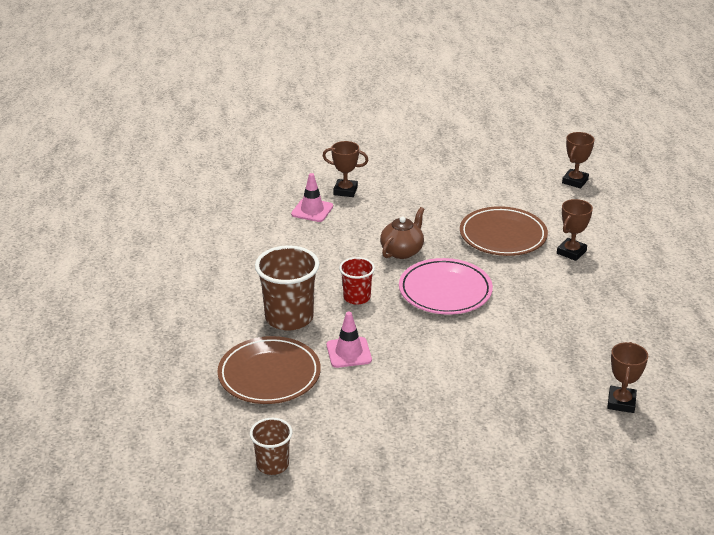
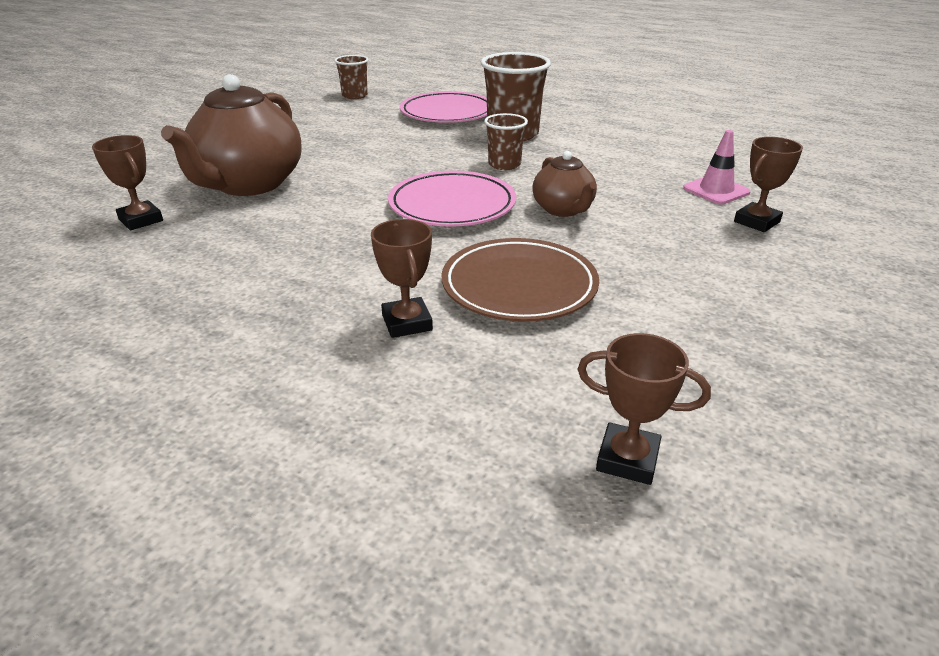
camera: 125 degrees right, 0 degrees up
(269, 375) = (447, 113): brown plate -> pink plate
(349, 352) = (428, 141): pink traffic cone -> none
(357, 297) = (504, 164): red cup -> brown cup
(523, 392) = (248, 184): none -> brown teapot
(575, 181) = (627, 459): brown trophy -> brown trophy turned 45 degrees counterclockwise

